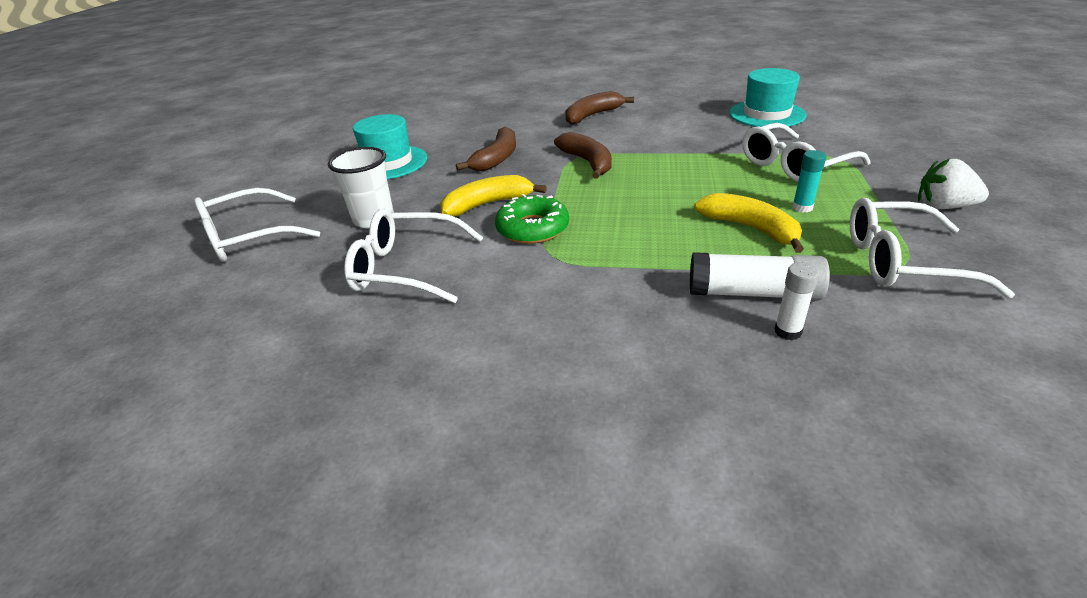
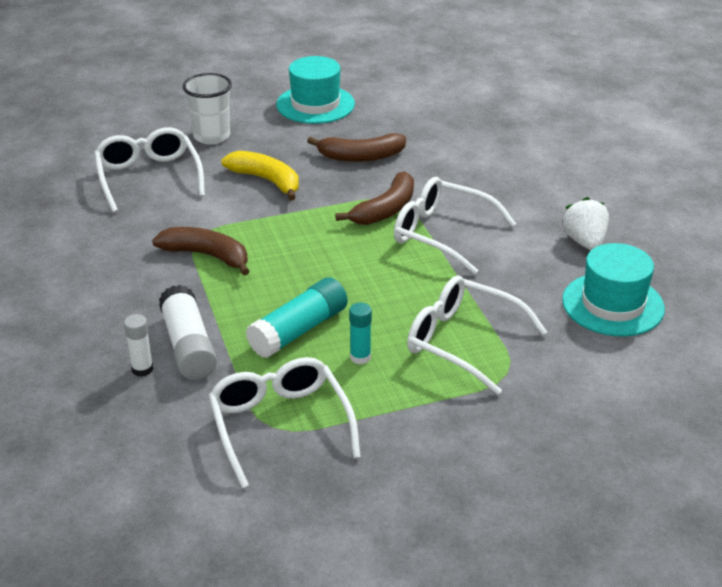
camera: 60 degrees right, 0 degrees up
(248, 237) = (158, 96): white glasses -> white glasses (442, 234)
(532, 228) = (237, 215): green donut -> none
(592, 115) = (513, 182): brown banana -> brown banana (207, 256)
(750, 228) = (298, 330): yellow banana -> turquoise glue stick
(943, 207) = (416, 452): white strawberry -> white strawberry (584, 242)

